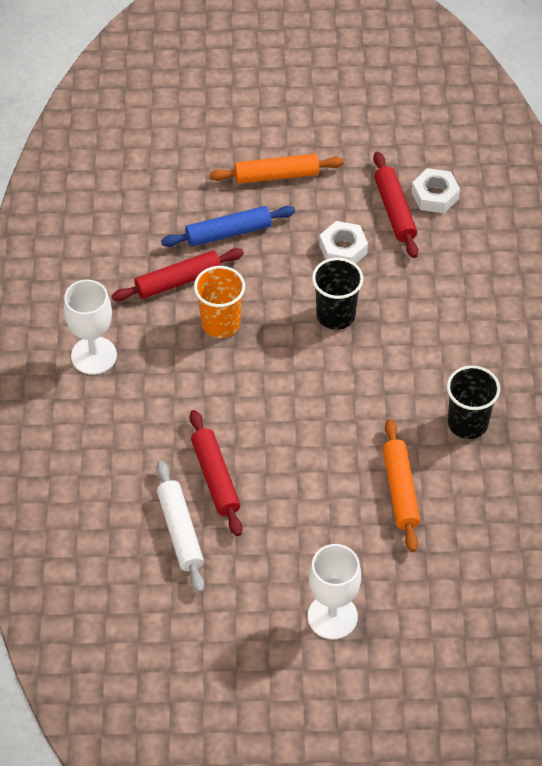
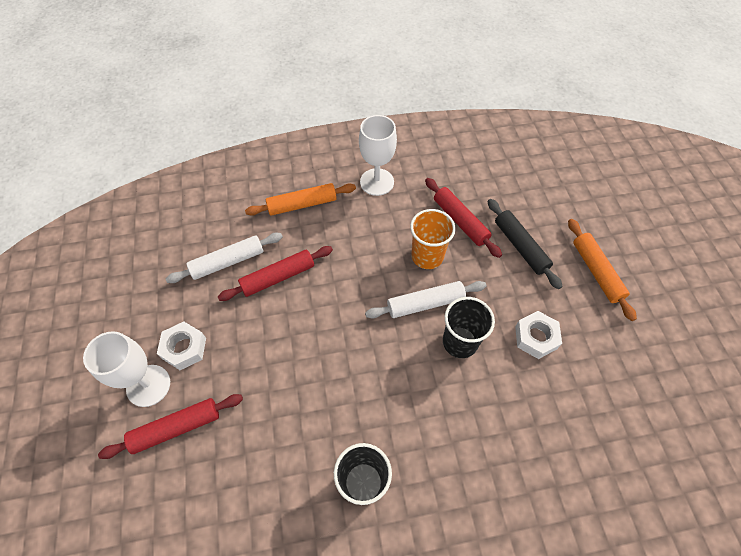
camera: 80 degrees right, 5 degrees up
(228, 233) = (520, 246): blue rolling pin -> black rolling pin
(283, 337) = (425, 304): none -> white rolling pin
(394, 210) = (599, 377): red rolling pin -> red rolling pin (176, 428)
(400, 490) = (279, 426): orange rolling pin -> orange rolling pin (302, 204)
(435, 195) = (634, 413): white nut -> white nut (184, 348)

